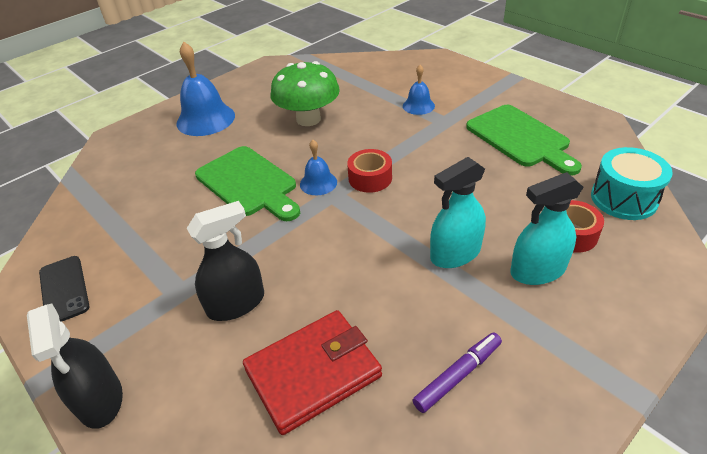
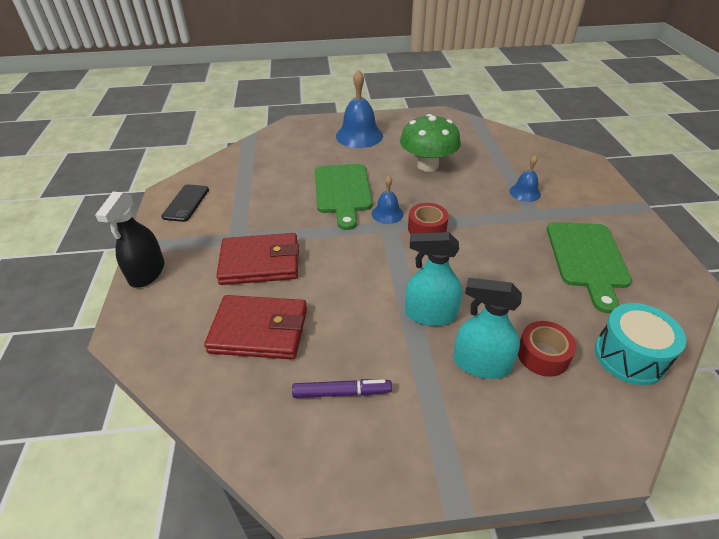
camera: 35 degrees right, 0 degrees up
(236, 303) = (260, 262): black spray bottle -> red wallet

